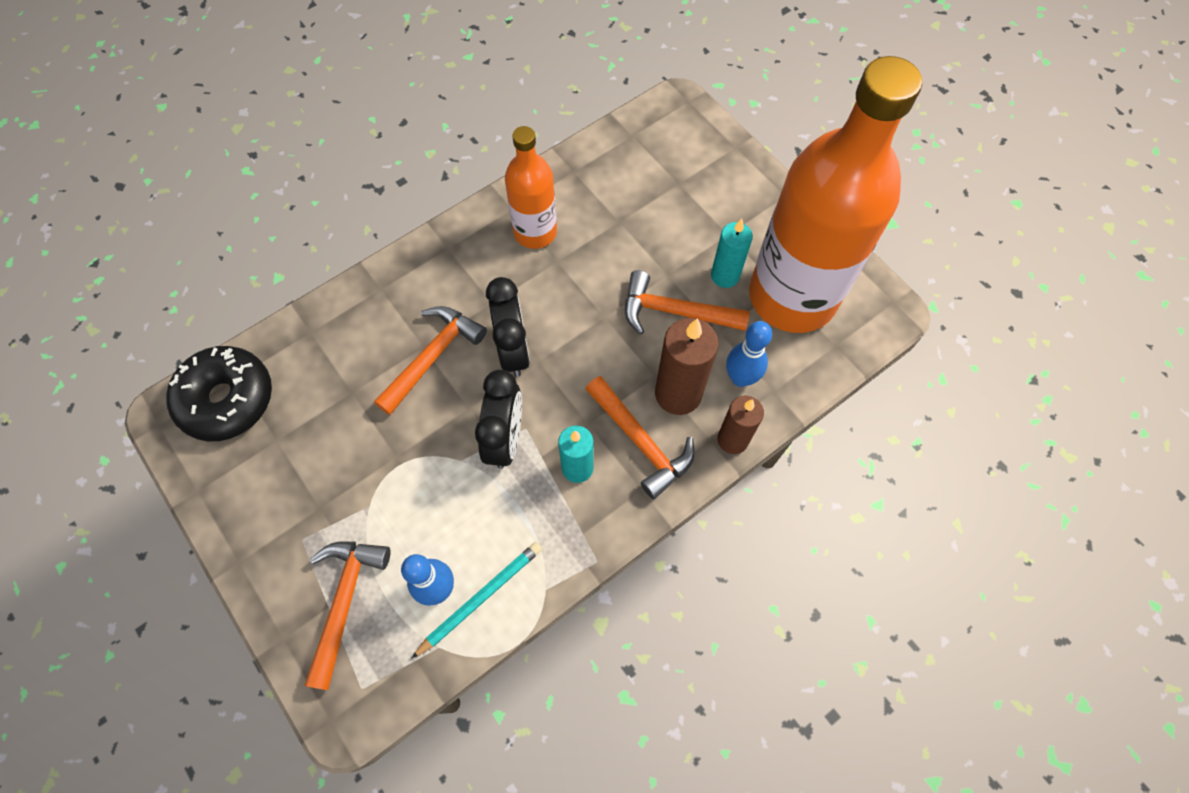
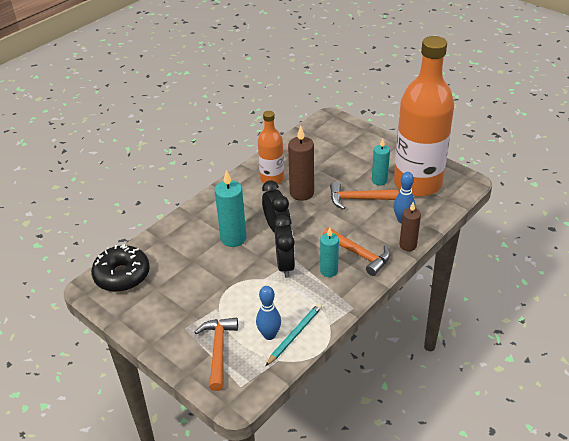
camera: 10 degrees left, 25 degrees down
(433, 357) = (233, 238): orange hammer -> turquoise candle
(678, 394) = (372, 232): brown candle -> brown candle (301, 193)

